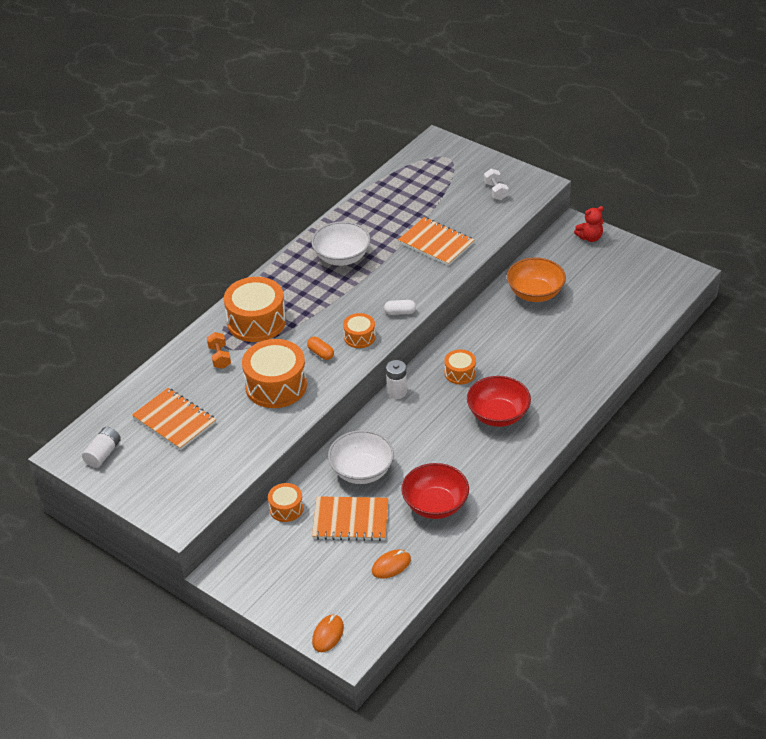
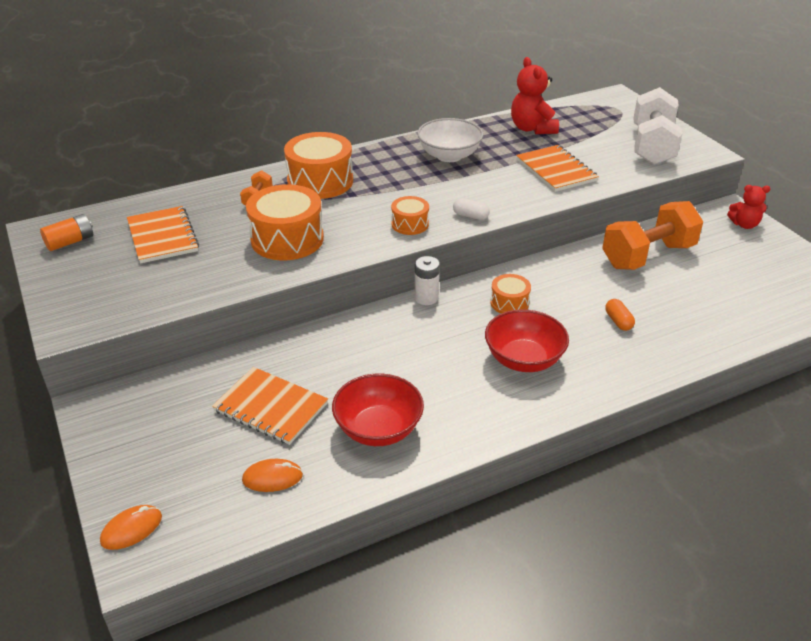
camera: 25 degrees right, 5 degrees down
(103, 453) = (70, 242): white battery -> orange battery
(286, 508) = (215, 368): orange drum -> none
(321, 353) = (358, 226): orange capsule -> orange capsule (618, 321)
(362, 471) = (326, 361): white bowl -> none
(390, 204) = (532, 128): none -> red teddy bear
(495, 191) = (652, 146): white dumbbell -> white dumbbell, size x2.25
(535, 293) = (648, 256): orange bowl -> orange dumbbell

